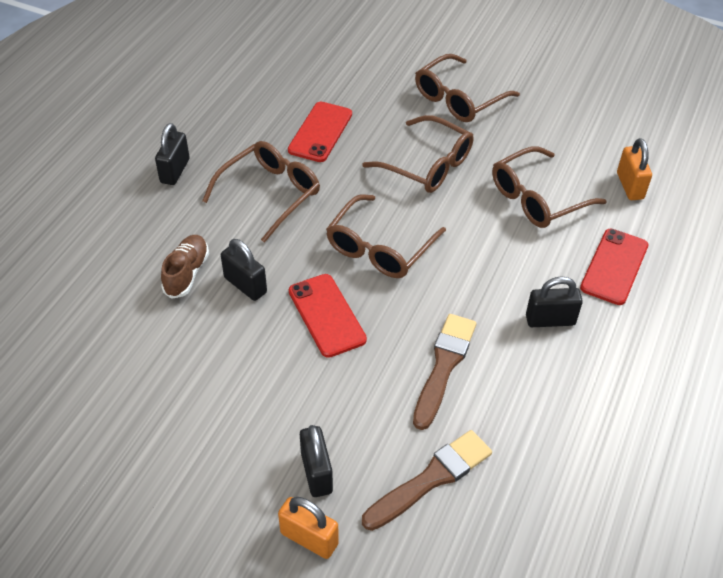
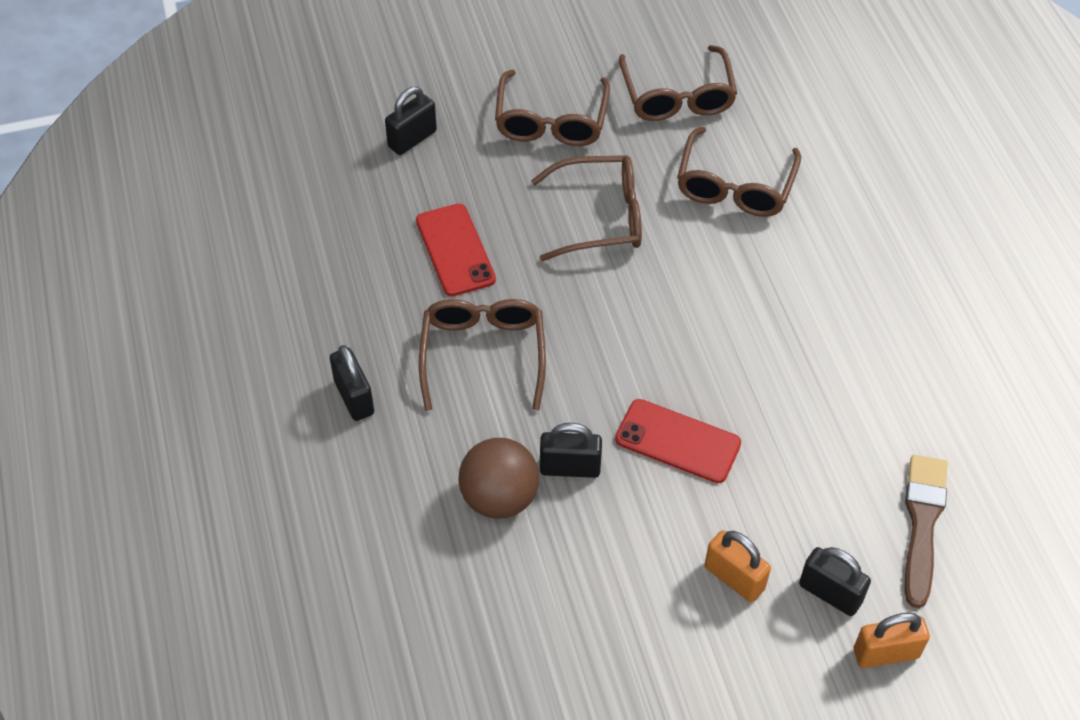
camera: 40 degrees left, 5 degrees up
(187, 273) = (499, 498): brown shoe -> brown ball
(380, 248) = (651, 338): brown glasses -> brown glasses (677, 96)
(444, 366) = (827, 413): brown brush -> none
(550, 320) = (866, 304): black padlock -> black padlock (412, 139)
(614, 267) = (866, 212): red phone -> none
(630, 186) = (799, 118): orange padlock -> orange padlock (734, 578)

